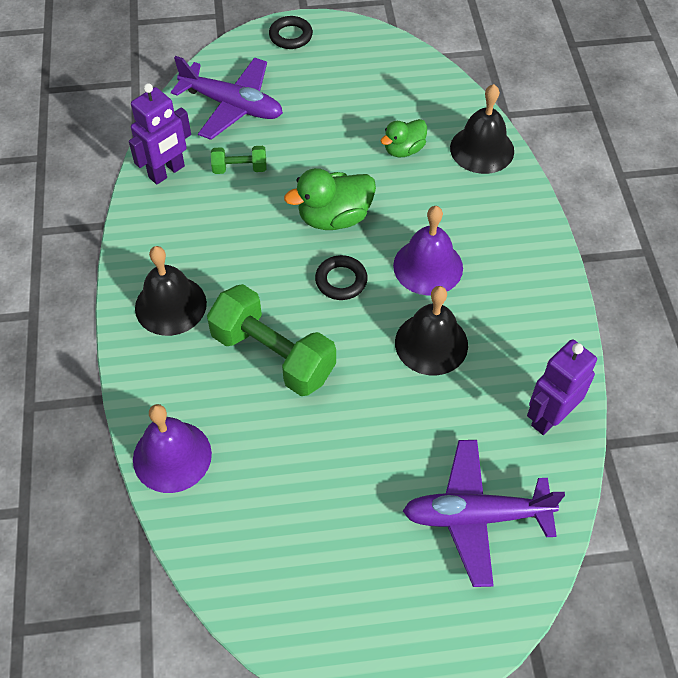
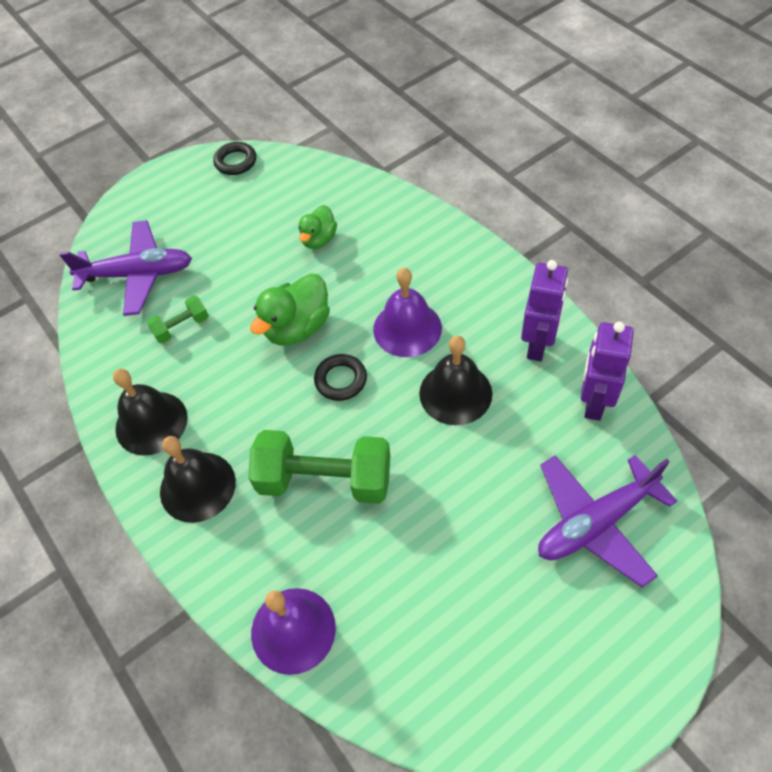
camera: 25 degrees left, 0 degrees up
(167, 172) = (113, 364): purple robot -> purple robot (538, 345)
(290, 36) = (152, 189): black ring -> black ring (235, 162)
(482, 149) = (384, 207): black bell -> black bell (151, 423)

